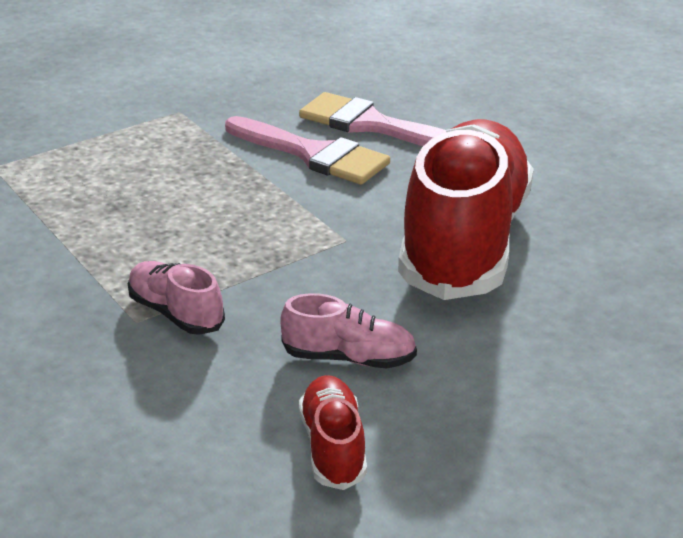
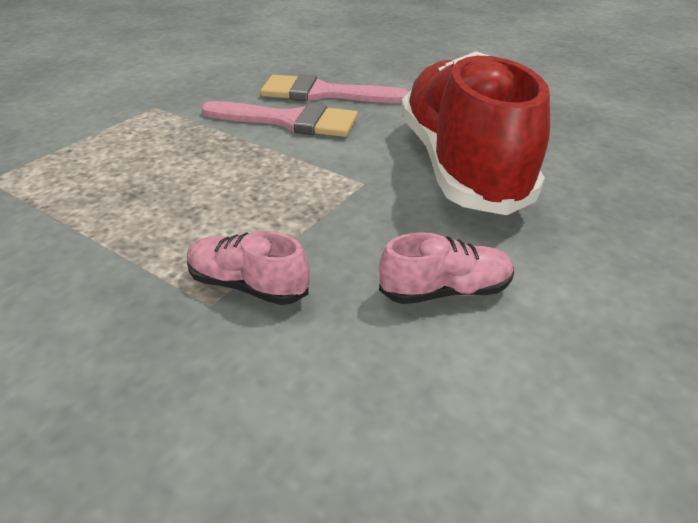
camera: 20 degrees left, 5 degrees up
(333, 446) = (501, 394): red shoe -> none

